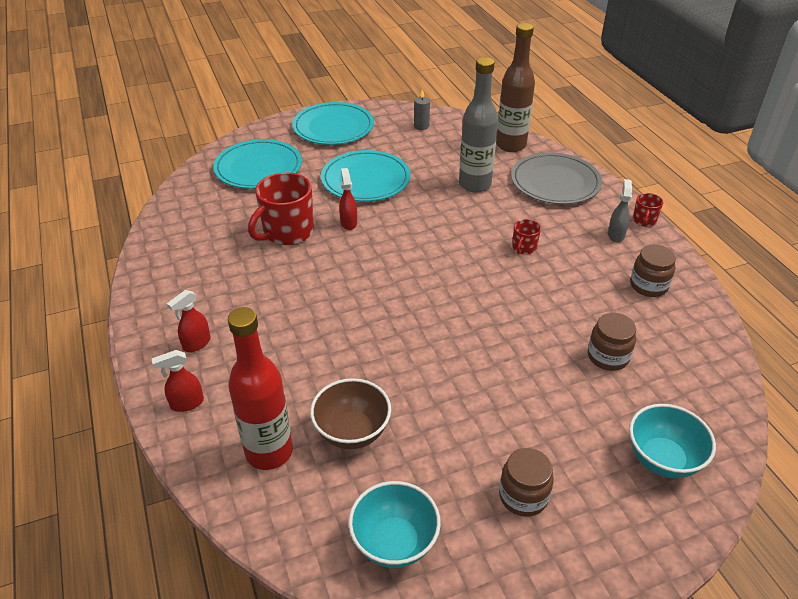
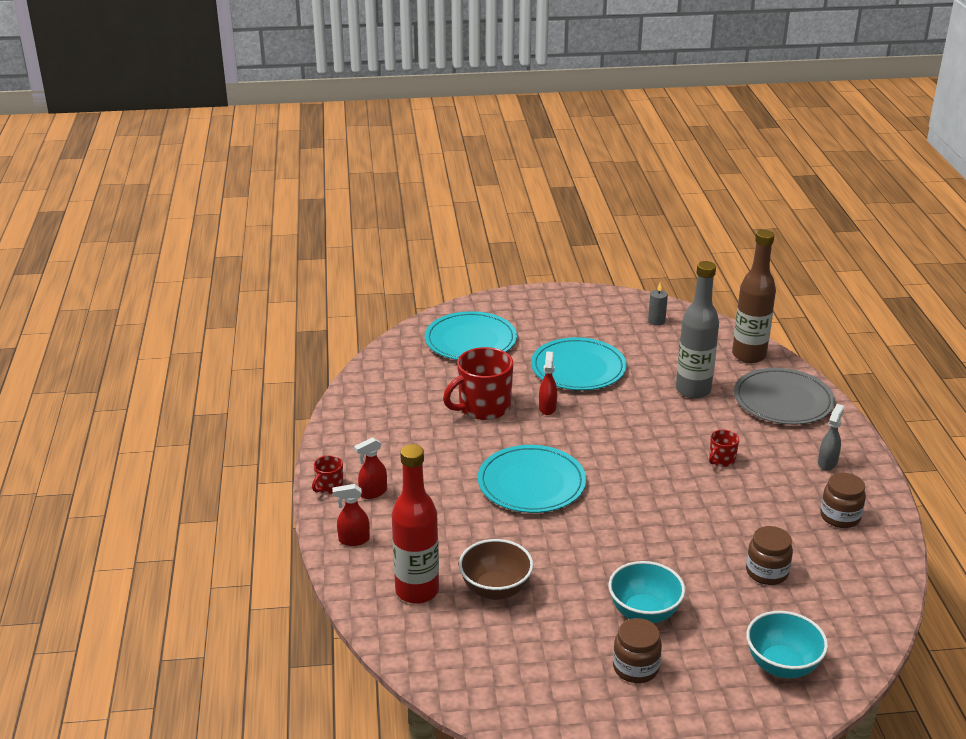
camera: 15 degrees right, 10 degrees down
(333, 127) = (560, 309): turquoise plate -> turquoise plate (531, 483)
(394, 542) = (507, 678): turquoise bowl -> turquoise bowl (644, 613)
(644, 221) = (865, 454): red mug -> red mug (329, 487)

